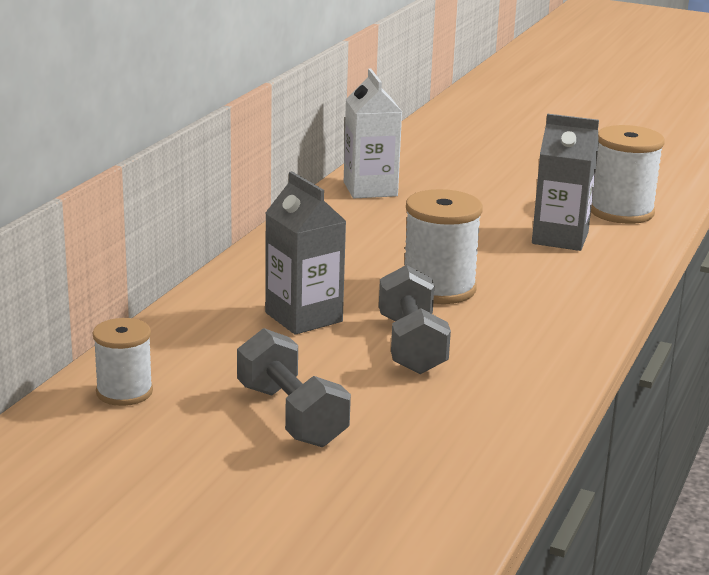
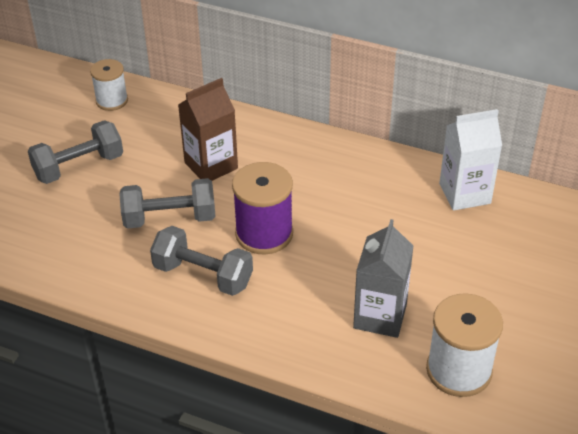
camera: 90 degrees right, 20 degrees up
(303, 317) = (211, 165): grey carton -> brown carton
(438, 288) = (264, 234): white spool -> purple spool
(515, 325) = (203, 275): none -> grey dumbbell

